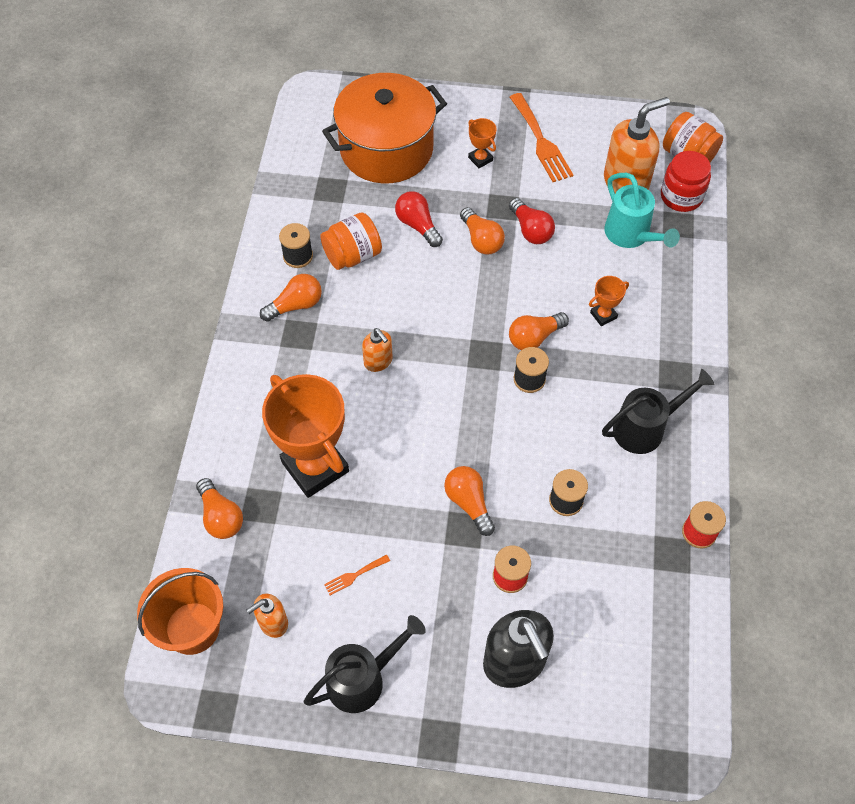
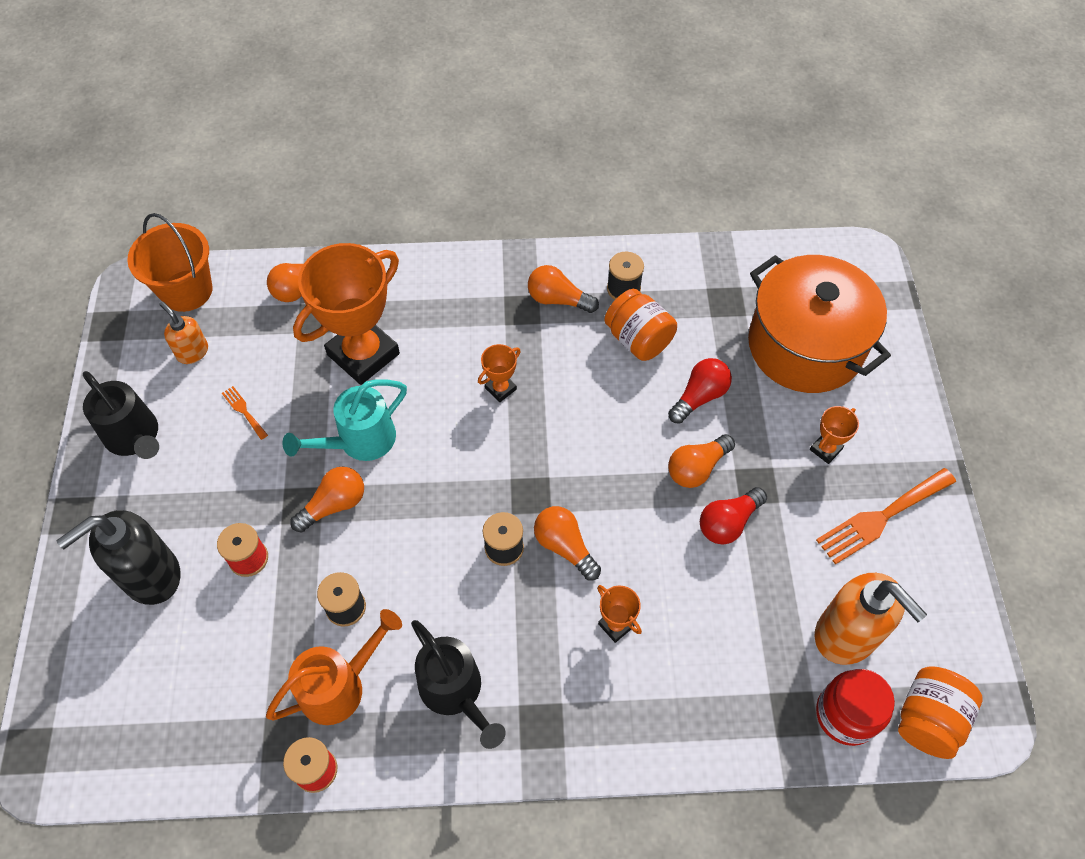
camera: 80 degrees right, 0 degrees up
(295, 305) = (558, 299): orange light bulb -> orange light bulb turned 150 degrees clockwise
(378, 361) = (500, 389): orange soap dispenser -> orange trophy
(631, 236) = (755, 650): turquoise watering can -> turquoise watering can (359, 441)
(632, 509) = (340, 685): none -> orange watering can

